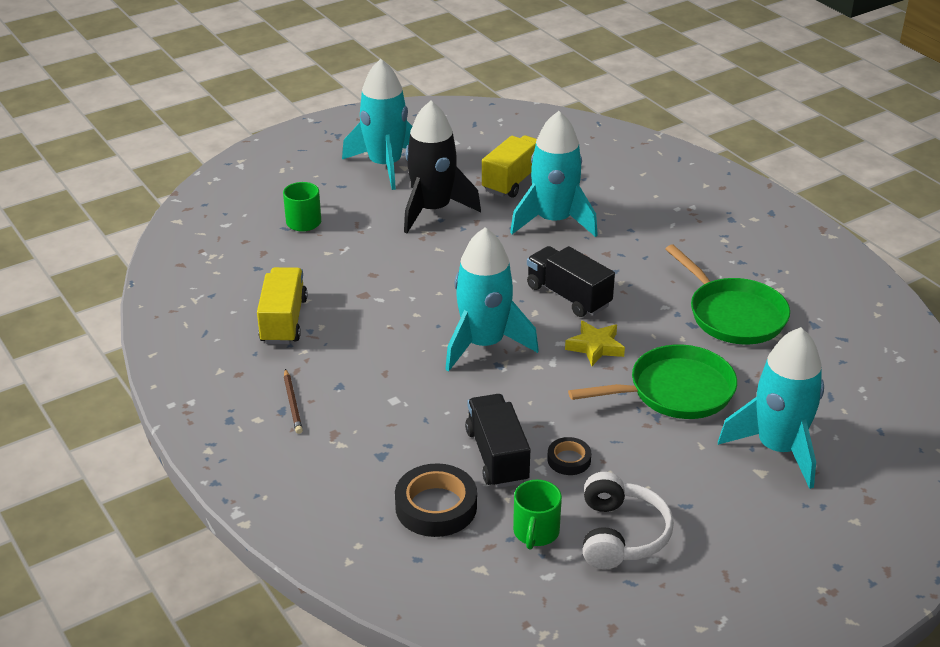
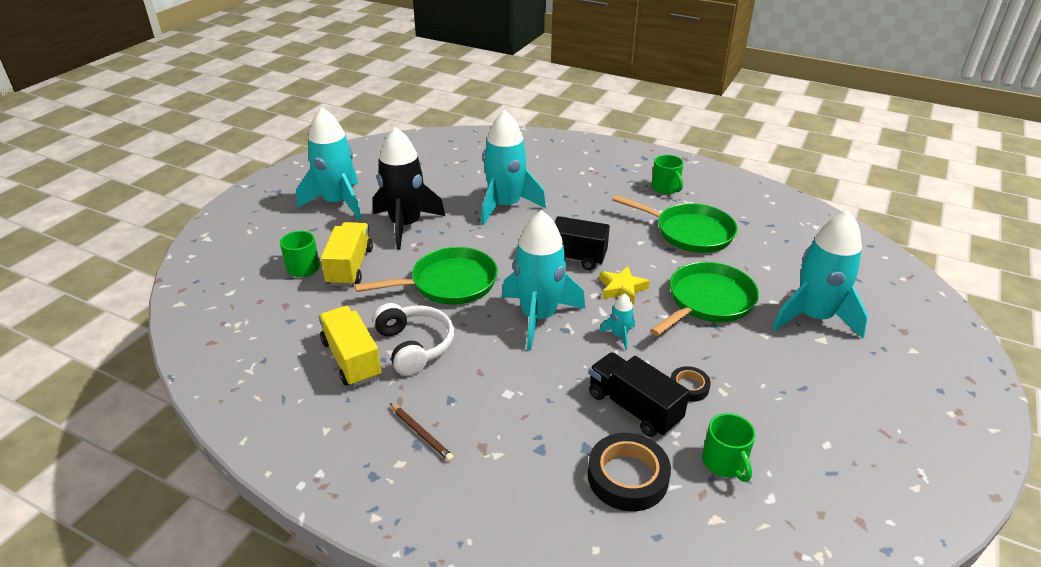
camera: 30 degrees left, 0 degrees up
(426, 282) = (449, 283): none -> green pan
(514, 180) = (450, 186): yellow truck -> yellow truck (350, 267)
(547, 390) = (619, 335): none -> turquoise rocket
(620, 535) = (785, 434): white headphones -> white headphones (414, 346)
(759, 257) = (666, 188): none -> green mug

